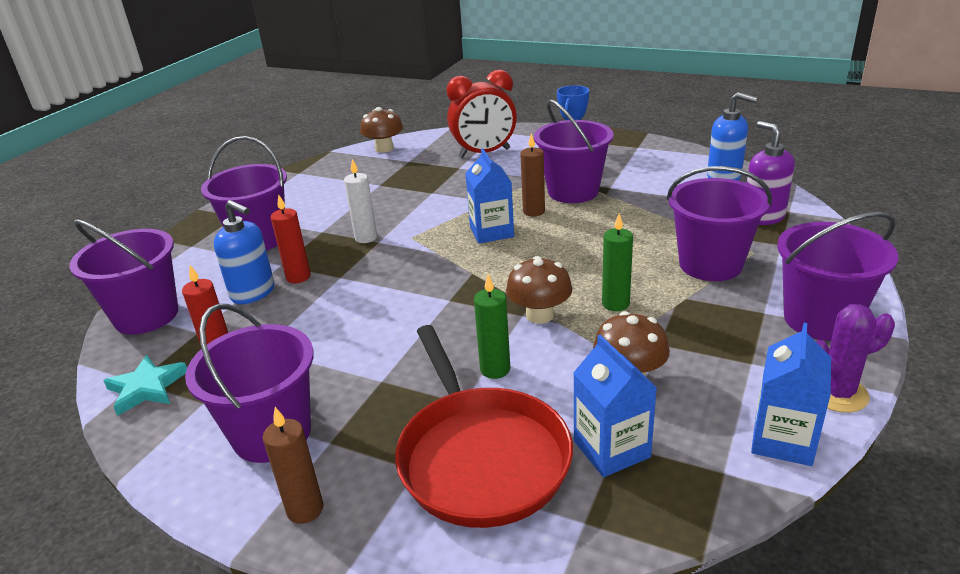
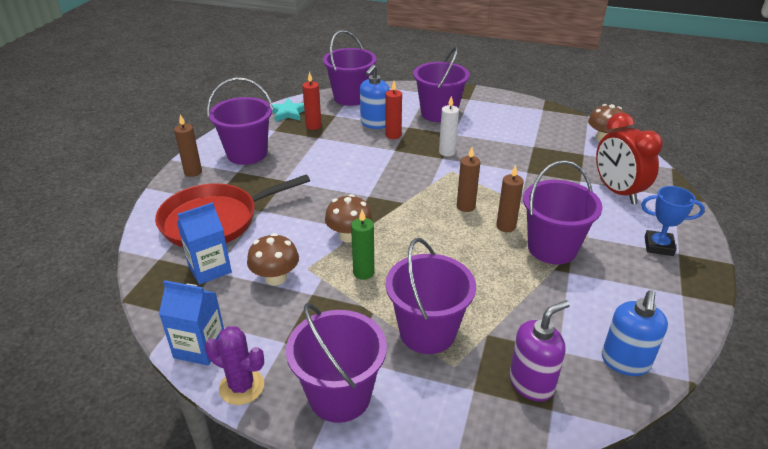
camera: 80 degrees right, 5 degrees up
(491, 232) = (465, 206): blue carton -> brown candle
(495, 369) = (290, 220): green candle -> none
(837, 393) = (241, 387): purple cactus -> purple cactus turned 45 degrees counterclockwise

